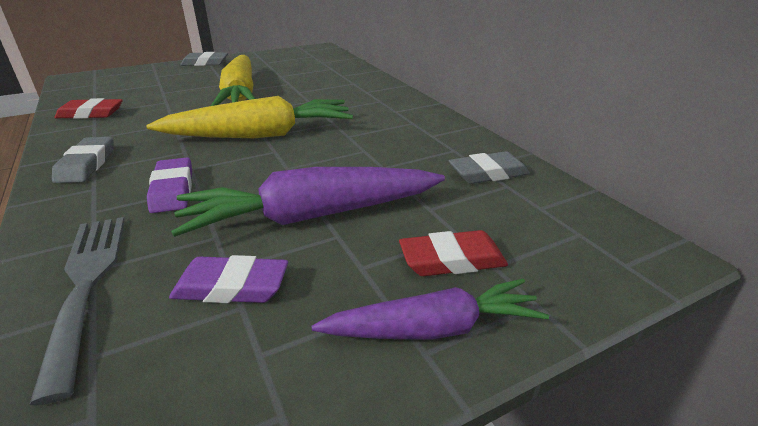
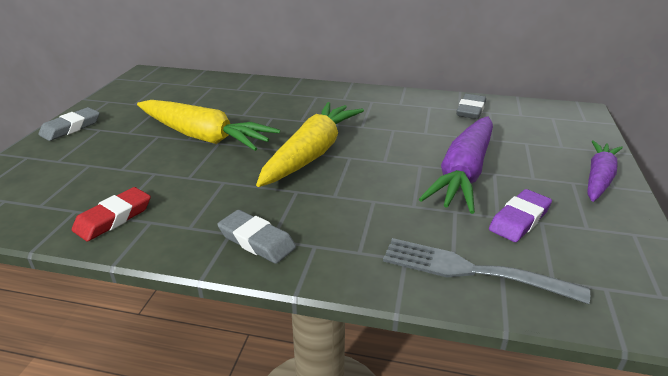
camera: 50 degrees left, 0 degrees up
(172, 190) = (365, 211): purple eraser -> none
(452, 260) = (548, 153): red eraser -> none

